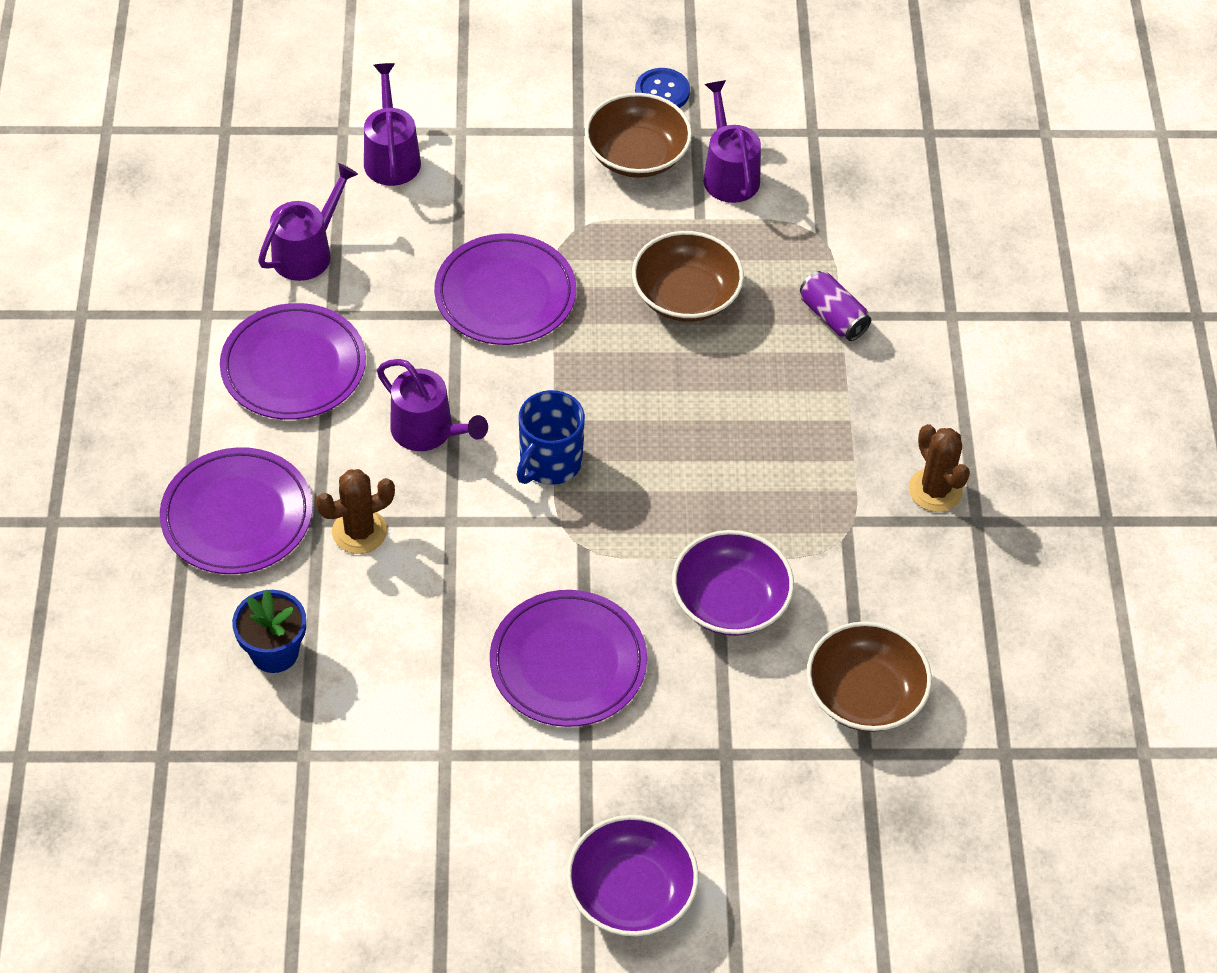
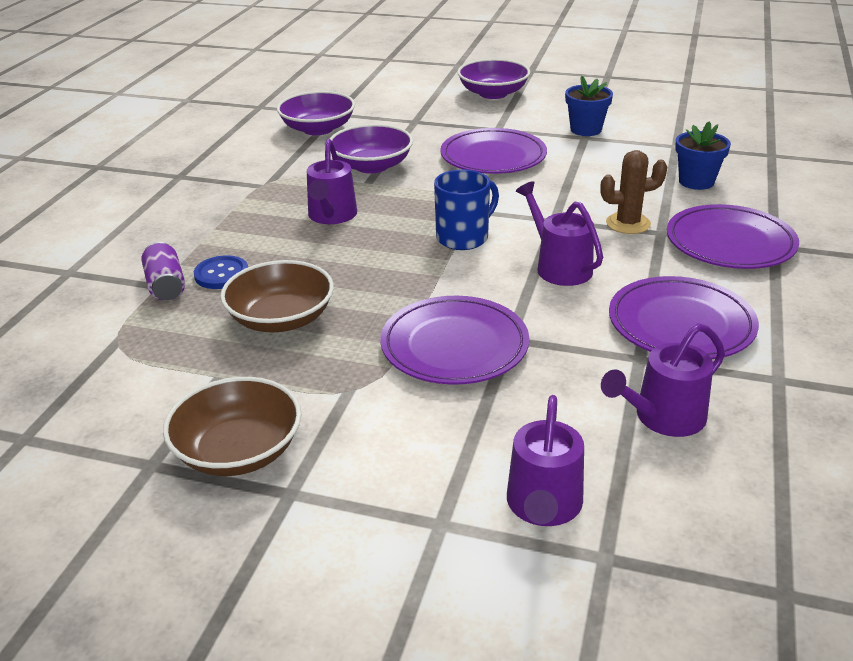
camera: 160 degrees left, 20 degrees down
(447, 781) = (586, 130): none -> blue flower pot
(662, 92) = (152, 523): blue button -> blue button (221, 274)
(729, 174) = (153, 412): purple watering can -> purple watering can (331, 216)
(865, 694) = (318, 129): brown bowl -> purple bowl
(935, 490) = (191, 191): brown cactus -> none

